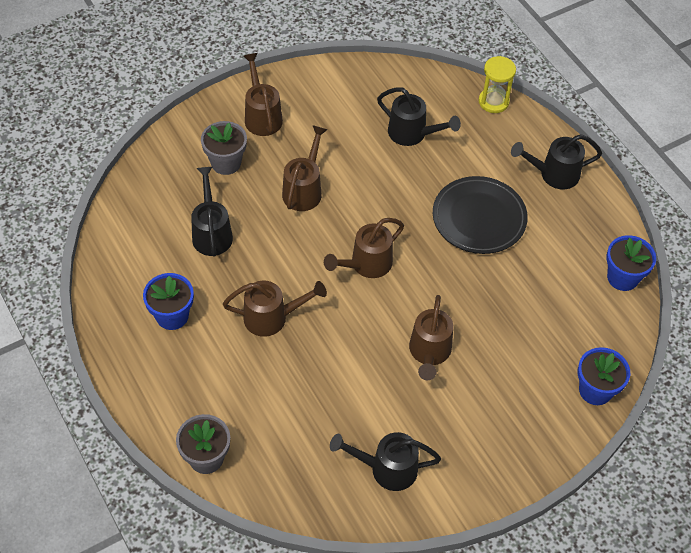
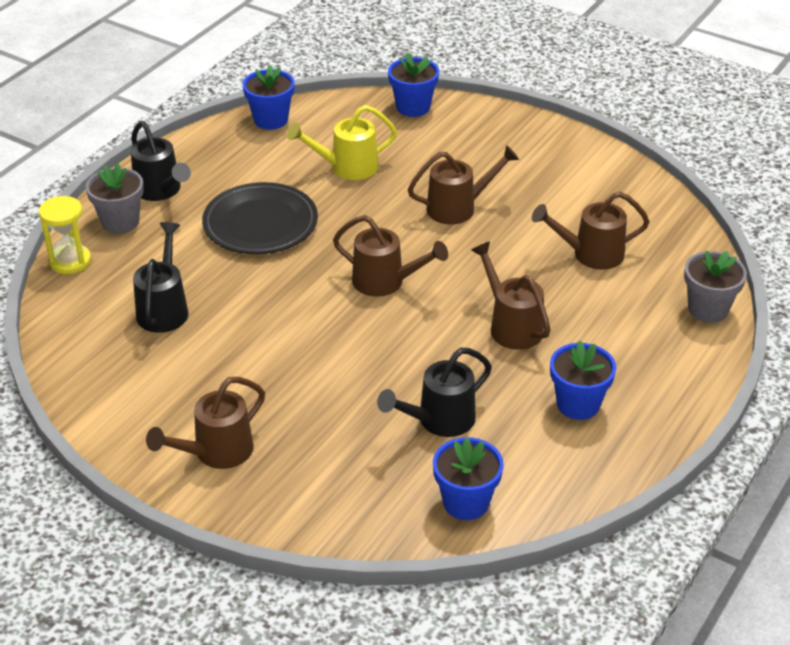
camera: 115 degrees left, 15 degrees down
(137, 215) = (466, 502): none -> blue flower pot
(226, 163) = (321, 454): grey flower pot -> grey flower pot (120, 222)
(304, 189) = (314, 367): brown watering can -> brown watering can (590, 254)
(386, 469) = (603, 196): black watering can -> none
(525, 301) = (347, 167): none -> yellow watering can

